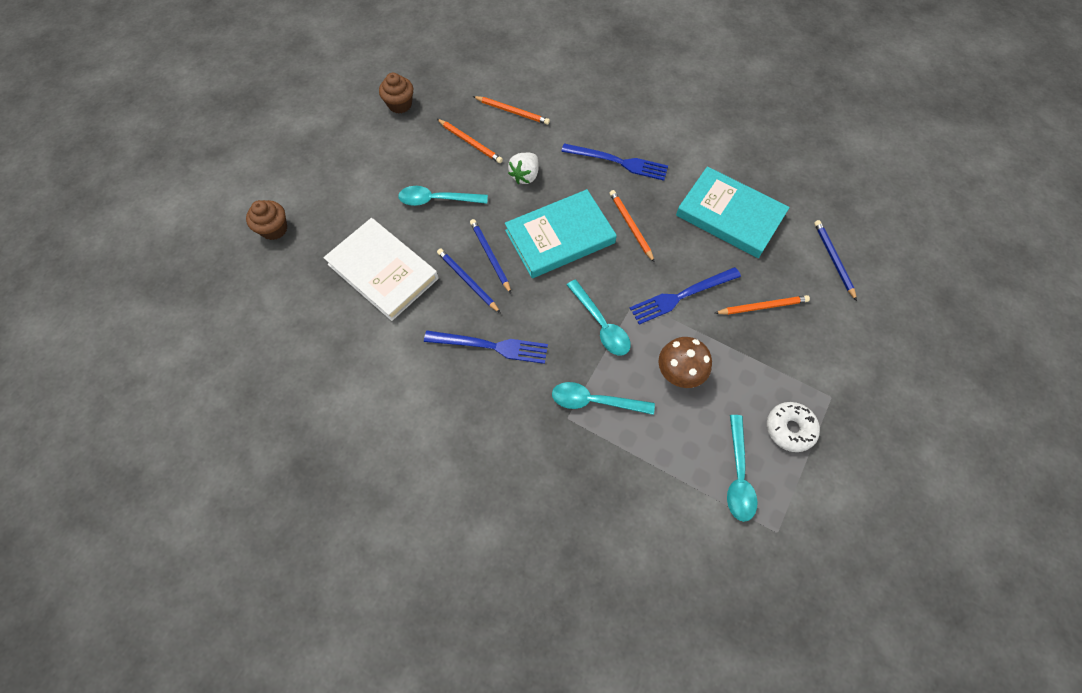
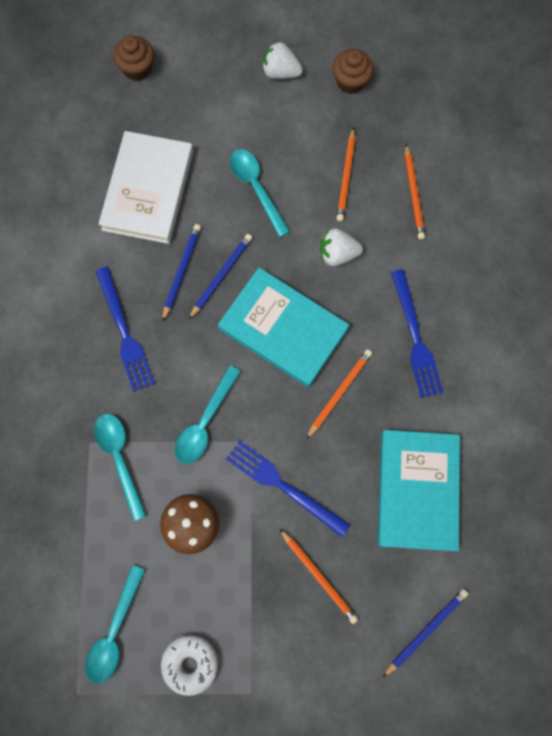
camera: 60 degrees right, 10 degrees up
(357, 140) = (280, 72): none -> white strawberry
(738, 476) = (114, 632): turquoise spoon -> turquoise spoon turned 45 degrees counterclockwise

